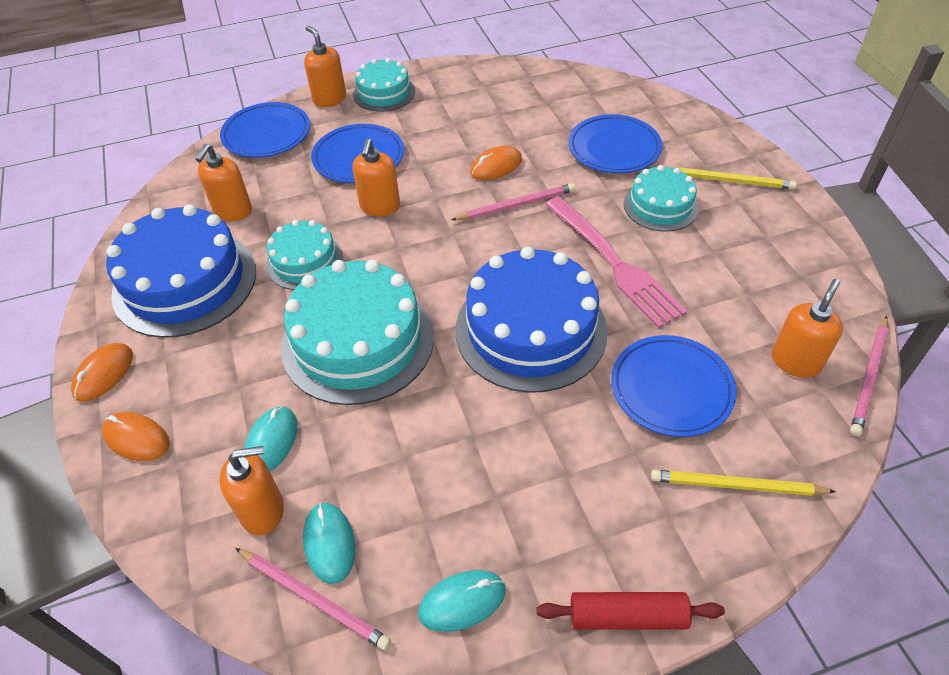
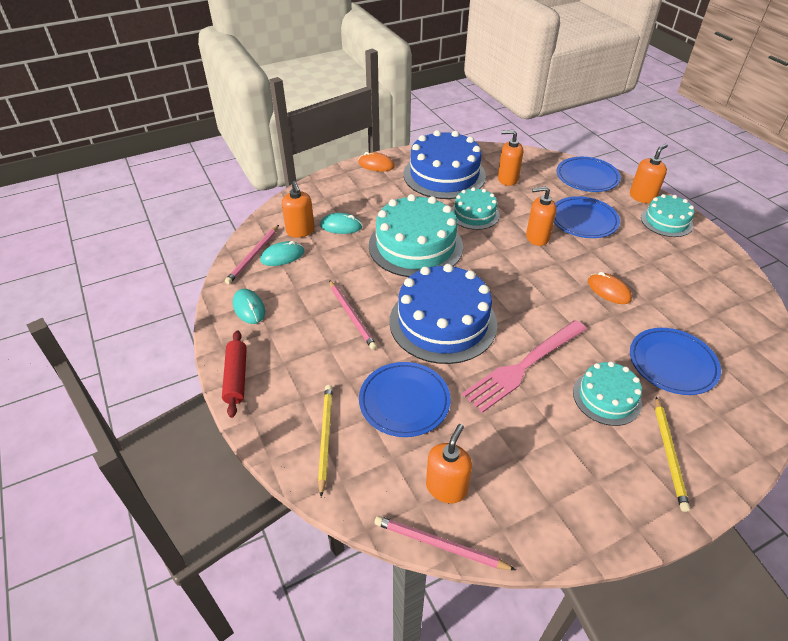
camera: 80 degrees right, 5 degrees down
(137, 438) = (339, 184): orange mouse -> none
(516, 205) = (568, 305): pink pencil -> pink pencil (352, 316)
(795, 361) = (446, 487): orange soap dispenser -> orange soap dispenser turned 90 degrees counterclockwise

